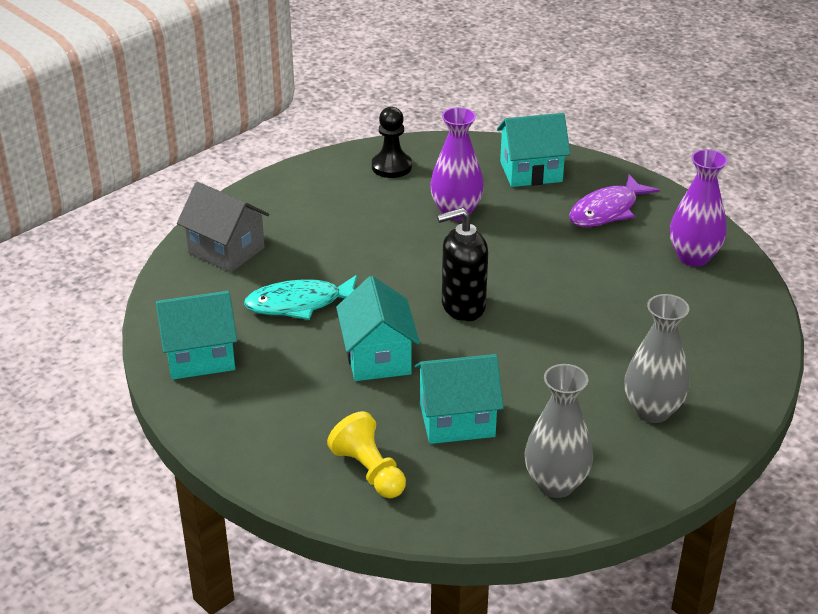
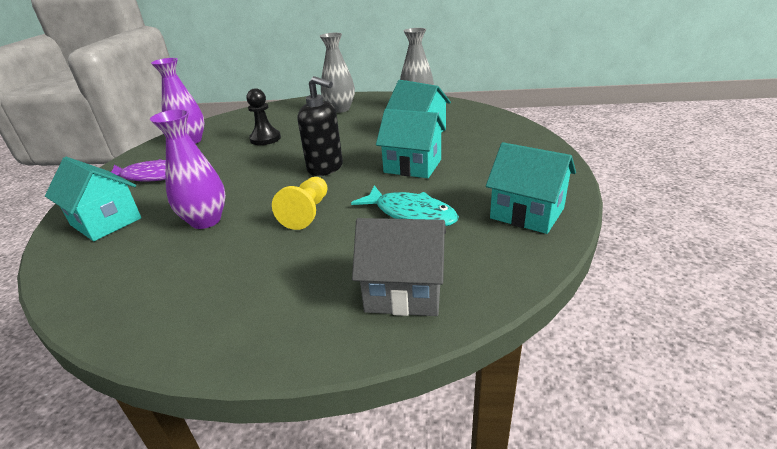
camera: 130 degrees left, 5 degrees down
(226, 250) = (404, 292): grey house -> grey house turned 75 degrees counterclockwise
(369, 471) = (488, 131): yellow pawn -> yellow pawn (307, 213)
(378, 357) = (412, 166): turquoise house -> turquoise house turned 75 degrees clockwise
(391, 167) = (142, 291): black pawn -> black pawn (265, 139)

